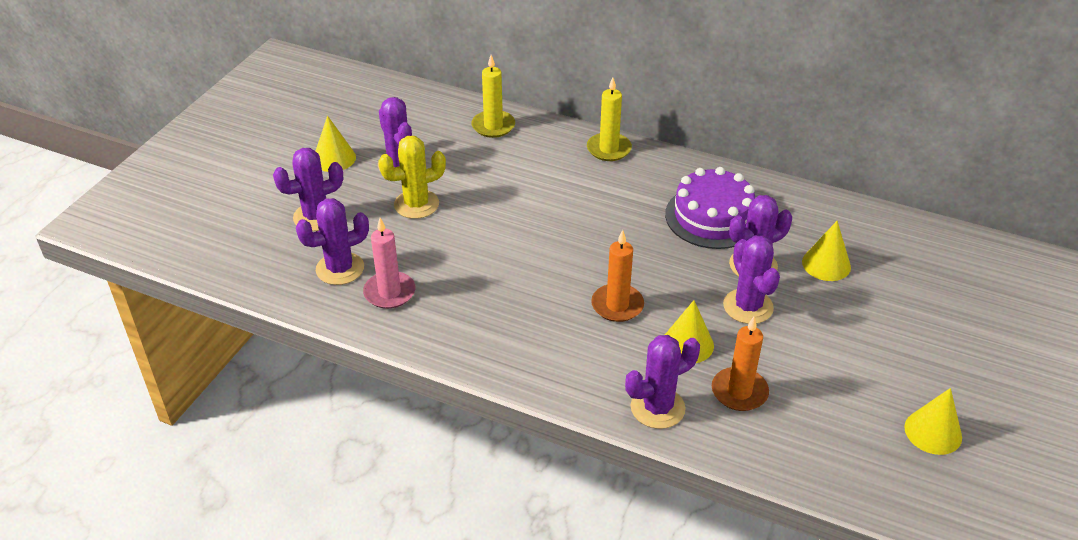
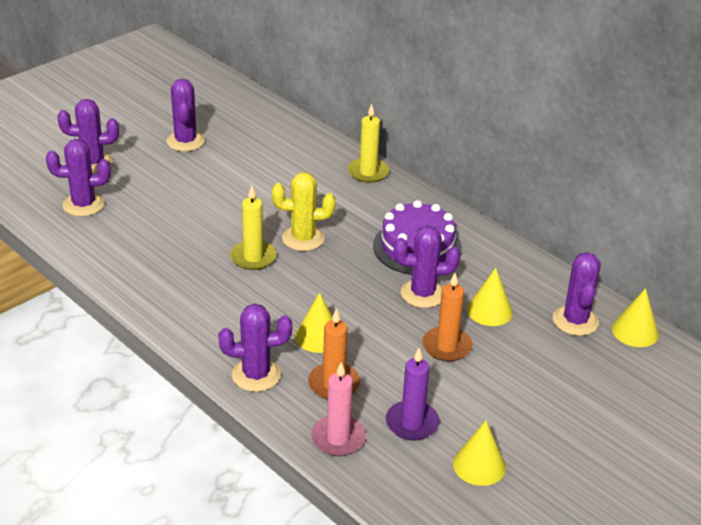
camera: 20 degrees right, 5 degrees down
(334, 158) = (138, 124): yellow cone -> yellow cone (635, 331)
(389, 292) = (108, 232): pink candle -> pink candle (338, 438)
(416, 204) = (177, 174): yellow cactus -> yellow cactus (303, 238)
(493, 126) = (283, 131): yellow candle -> yellow candle (253, 257)
(617, 305) = (282, 291): orange candle -> orange candle (446, 346)
(748, 306) = (393, 323): purple cactus -> purple cactus (575, 321)
(841, 409) = (412, 423): none -> purple candle

